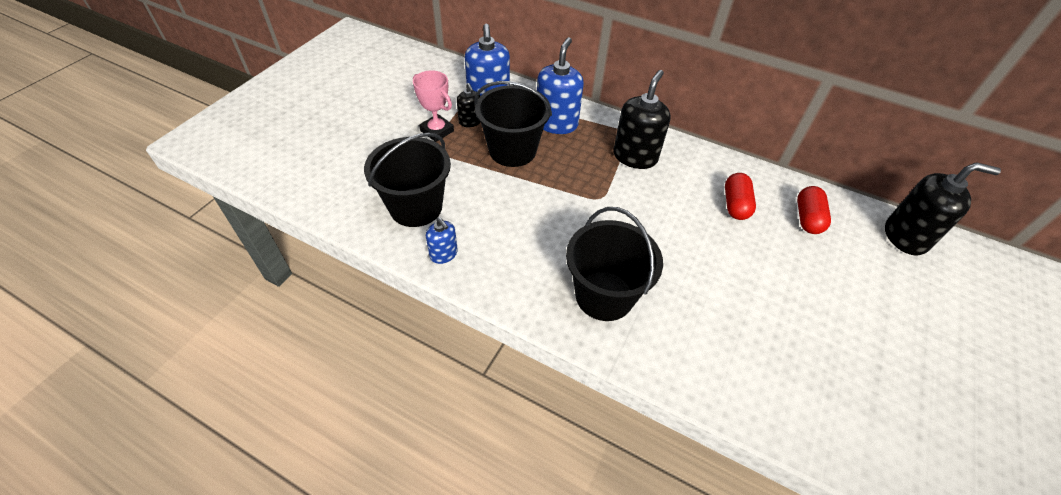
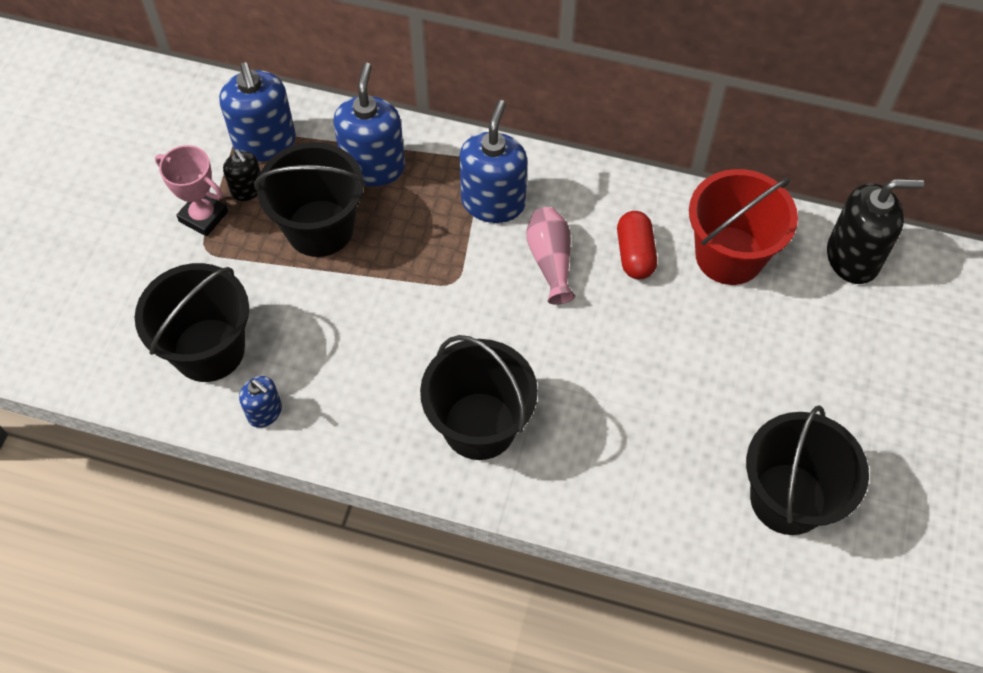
camera: 10 degrees left, 10 degrees up
(635, 156) = (493, 202): black soap dispenser -> blue soap dispenser
(672, 198) = (550, 261): none -> pink vase
(807, 218) = (729, 255): red capsule -> red bucket
(862, 405) = (788, 498): none -> black bucket

